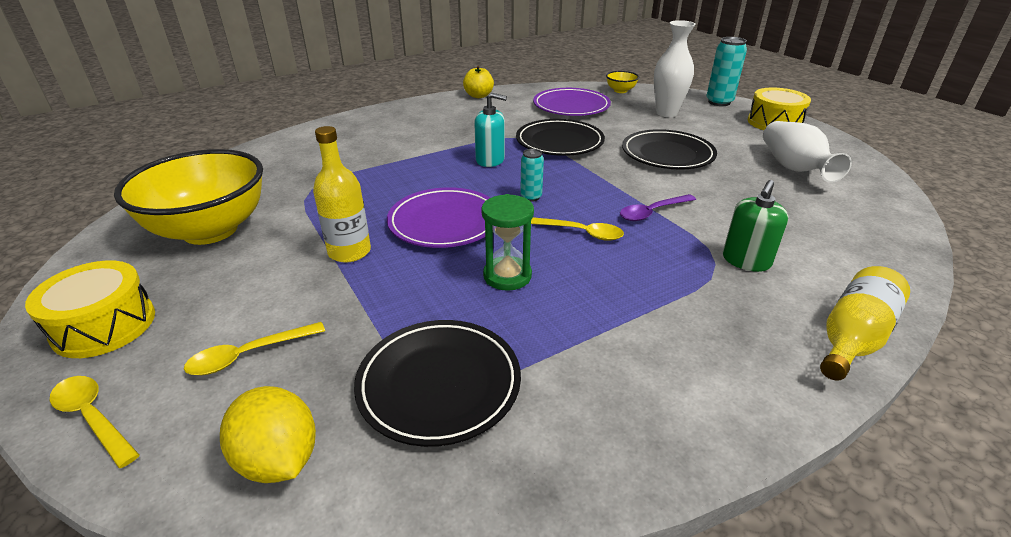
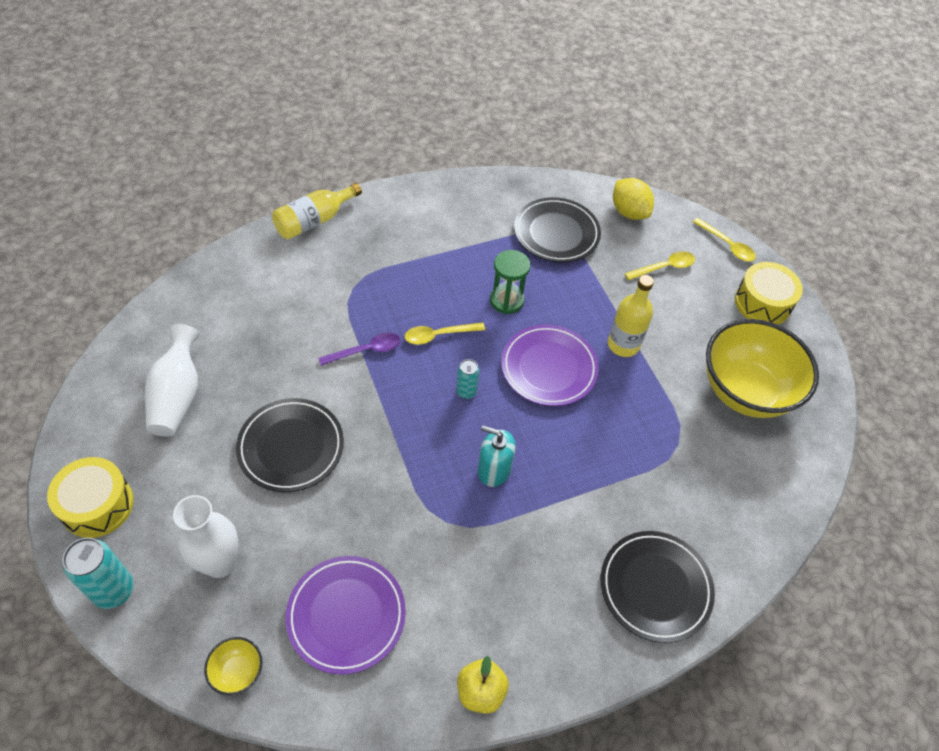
camera: 175 degrees left, 20 degrees up
(559, 142) = (402, 500): black plate -> black plate (655, 587)
(581, 233) = (438, 335): yellow spoon -> yellow spoon turned 45 degrees counterclockwise
(746, 261) = (329, 285): green soap dispenser -> none

